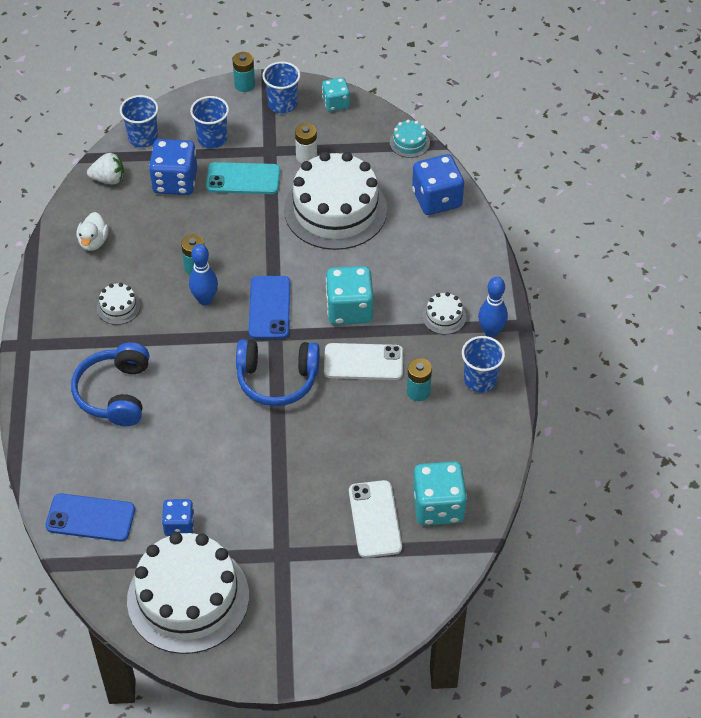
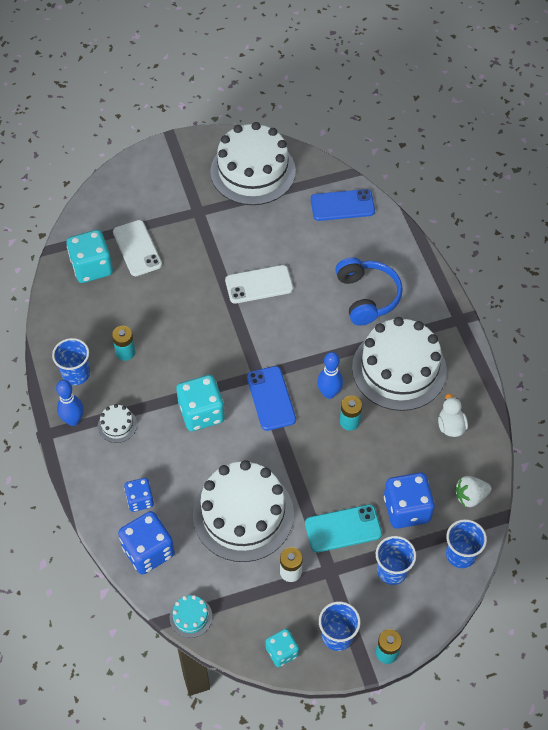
camera: 165 degrees right, 5 degrees up
(118, 307) = (399, 369): white cake -> white cake, size x2.47
(179, 525) = (277, 214): blue dice -> blue dice (140, 500)
(277, 379) = (243, 336): blue headphones -> none
(363, 362) = (177, 367): white phone -> white phone (259, 285)

